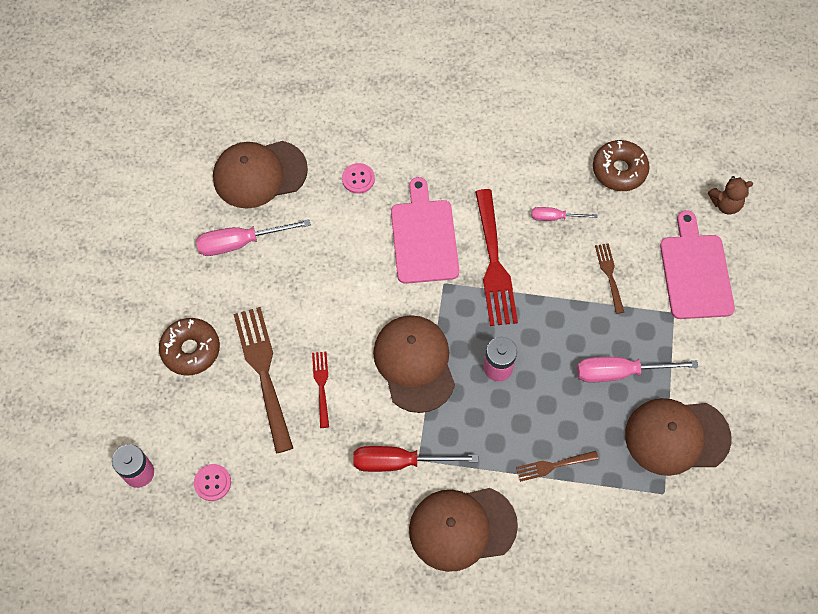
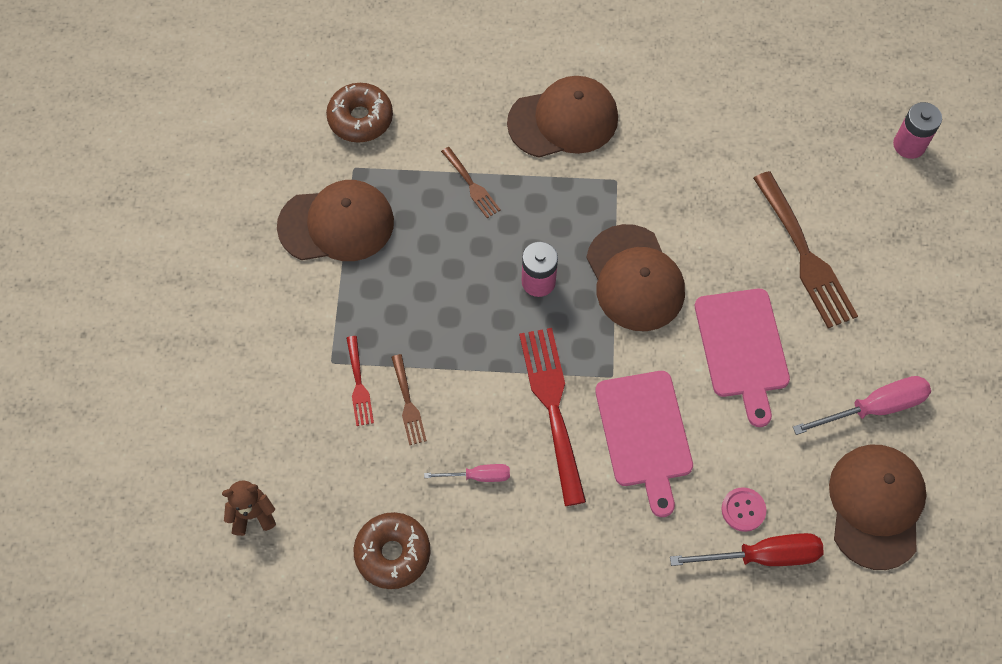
camera: 175 degrees right, 0 degrees up
(191, 350) = (894, 273): brown donut -> brown donut (360, 118)
(212, 483) = (829, 141): pink button -> none
(259, 174) = (876, 506): brown cap -> brown cap turned 60 degrees counterclockwise
(321, 386) = (736, 246): red fork -> red fork (359, 385)
(399, 462) = (636, 176): red screwdriver -> red screwdriver (762, 556)
(553, 465) = (471, 185): brown fork -> brown fork turned 75 degrees clockwise
(620, 372) = (397, 287): pink screwdriver -> none
(695, 272) = (300, 416): pink cutting board -> pink cutting board (742, 348)

